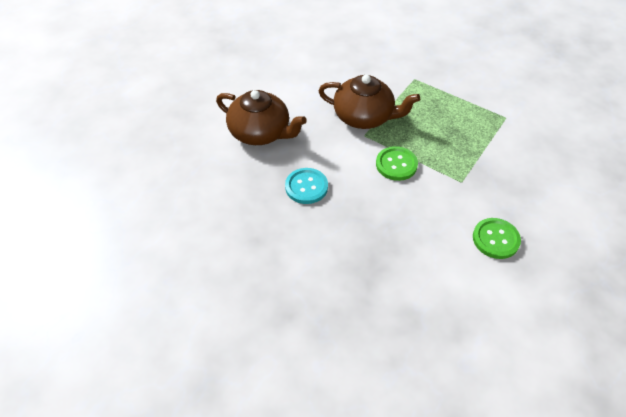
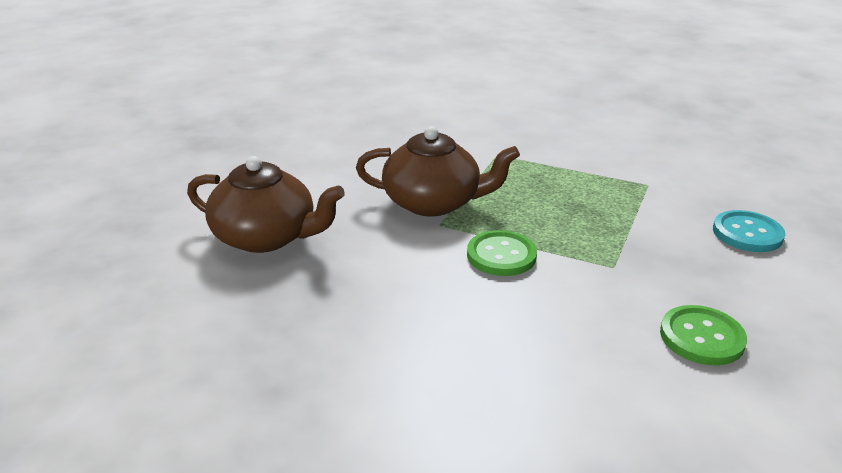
camera: 10 degrees left, 20 degrees down
(306, 187) = (356, 301): turquoise button -> turquoise button (747, 233)

